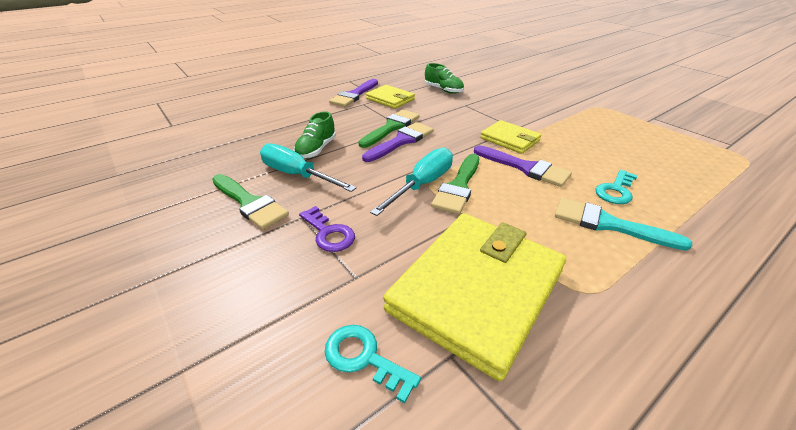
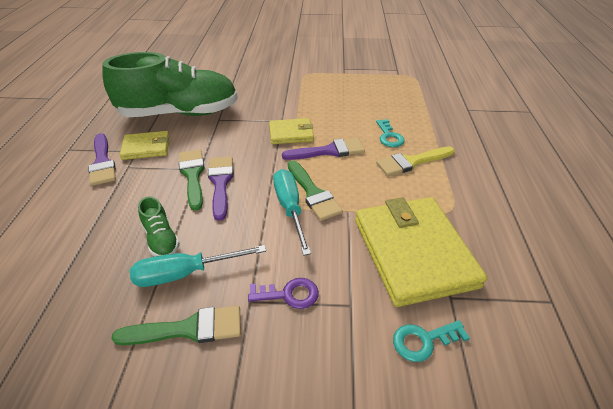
camera: 50 degrees left, 5 degrees up
(443, 90) = (180, 113): green shoe -> green shoe, size x2.49
(608, 224) = (411, 162): turquoise brush -> yellow brush

